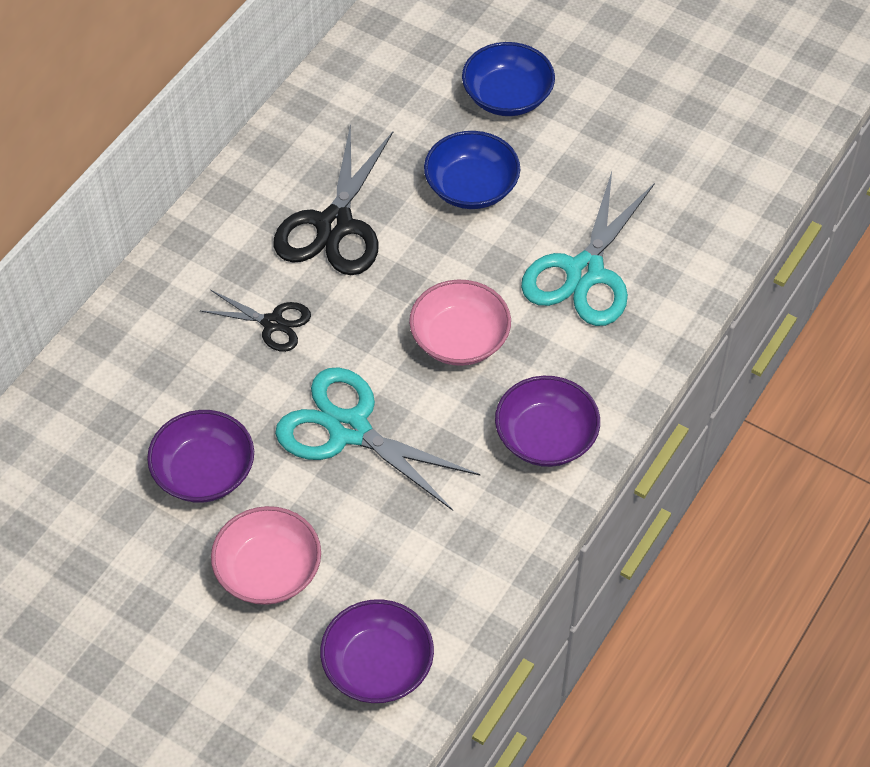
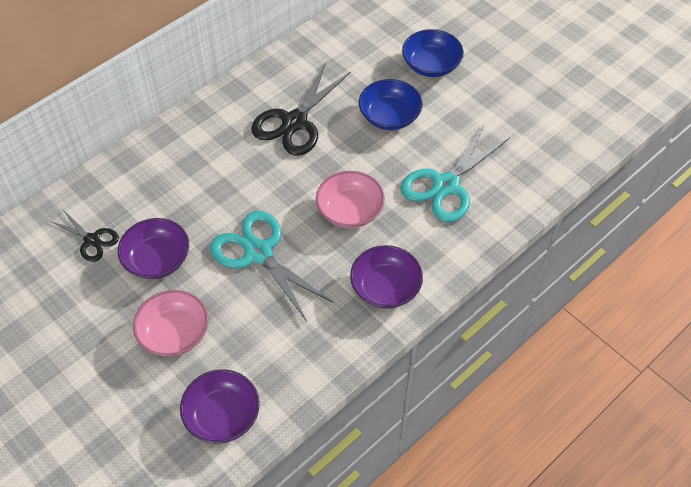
camera: 15 degrees right, 0 degrees up
(272, 323) = (234, 175): black scissors -> black scissors (92, 240)

